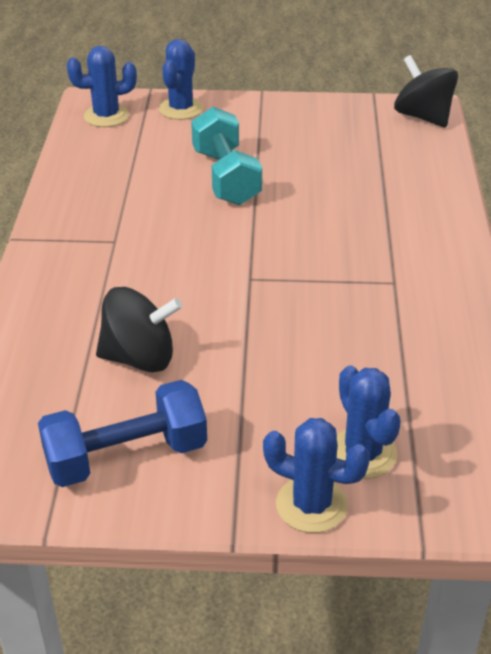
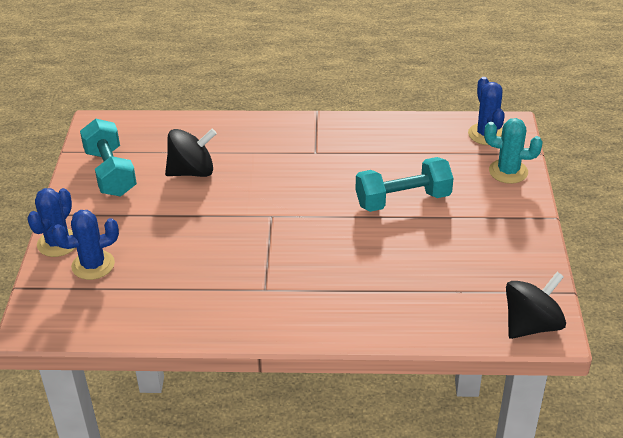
camera: 90 degrees right, 0 degrees up
(126, 456) = (110, 173): blue dumbbell -> turquoise dumbbell
(139, 358) = (192, 172): black spinning top -> black spinning top turned 105 degrees counterclockwise
(181, 109) = (508, 171): blue cactus -> turquoise cactus

